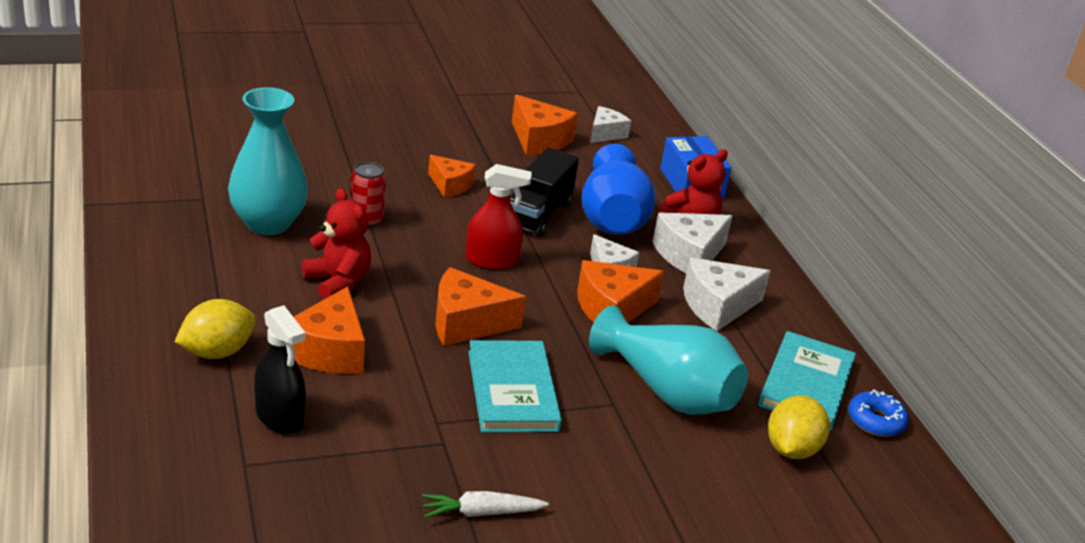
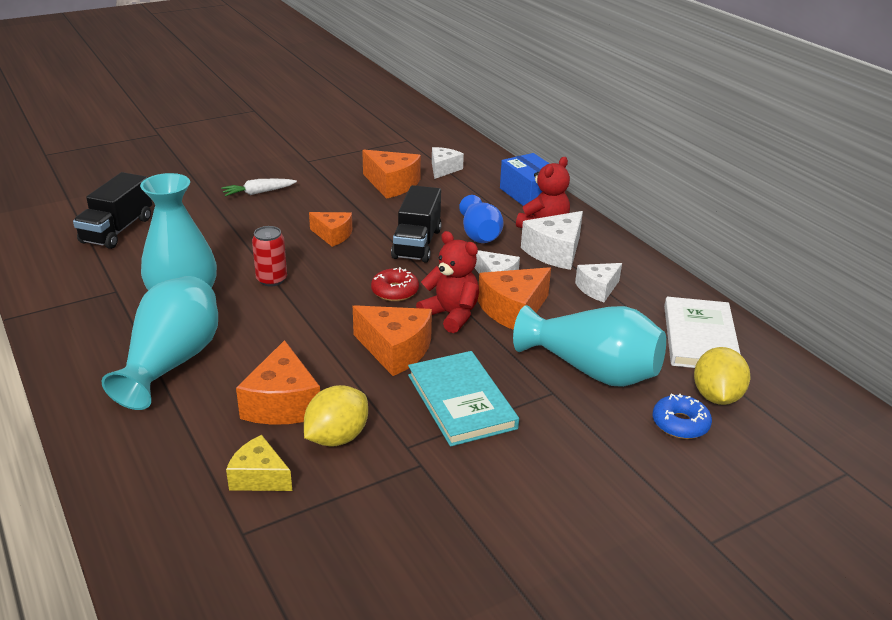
camera: 10 degrees left, 0 degrees up
(217, 352) = (177, 429): yellow lemon -> yellow lemon (337, 437)
(225, 133) = (117, 230): none -> black truck
(234, 285) = (172, 362): none -> turquoise vase
(279, 416) = (259, 477): black spray bottle -> yellow cheese
(338, 282) = (267, 339): red teddy bear -> red teddy bear (451, 315)
(466, 323) = (395, 350): orange cheese -> orange cheese turned 135 degrees counterclockwise
(481, 512) = (482, 523): white carrot -> white carrot (258, 192)
(492, 260) = (395, 291): red spray bottle -> red donut
(612, 218) = (479, 234): blue vase -> blue vase, size x0.63
(717, 306) = (597, 289): white cheese -> white cheese, size x0.65
(806, 384) = (699, 338): turquoise book -> white book
(875, 421) = (769, 356): blue donut -> blue donut (680, 424)

